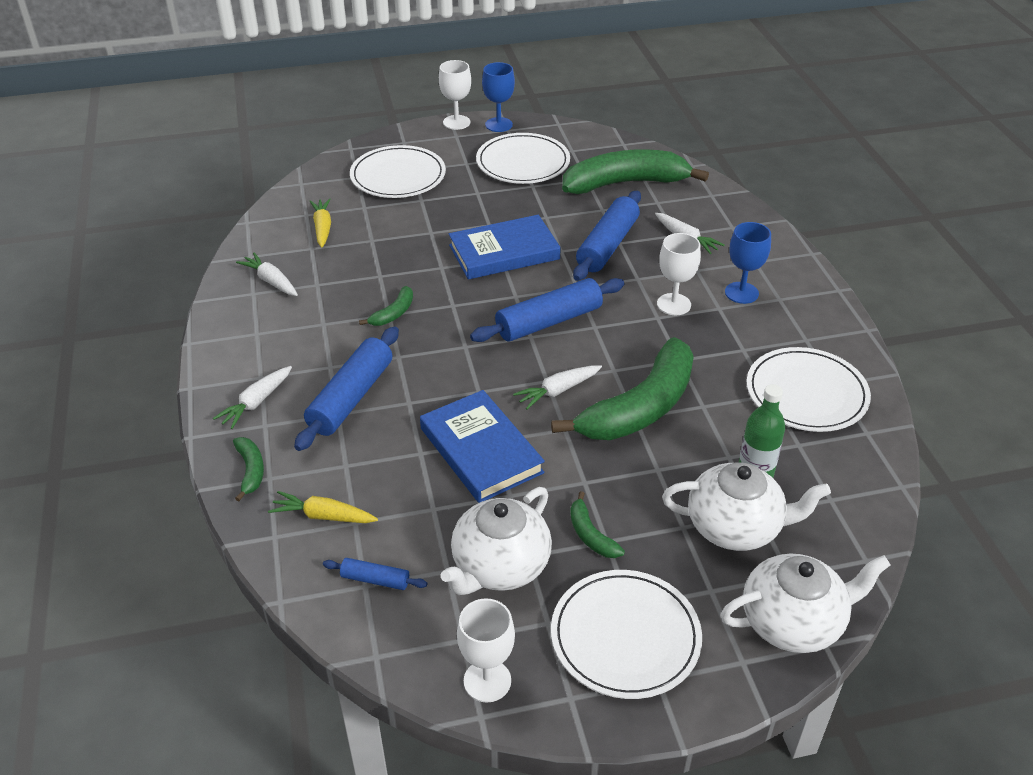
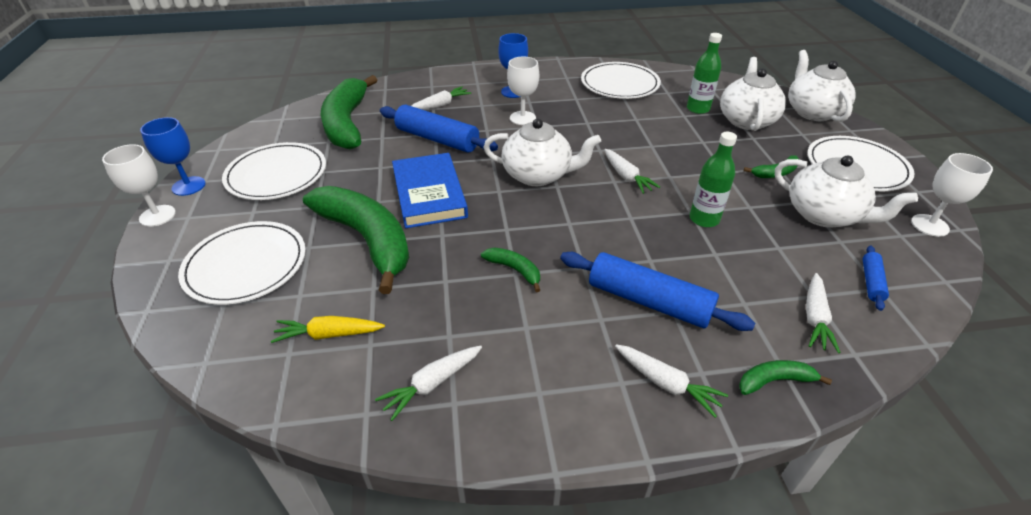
camera: 85 degrees left, 0 degrees up
(323, 516) = (815, 317): yellow carrot -> white carrot
(481, 450) = (704, 219): blue book -> green bottle
(549, 321) = (538, 175): blue rolling pin -> white teapot
(640, 407) = (641, 142): green banana -> green banana (367, 240)

